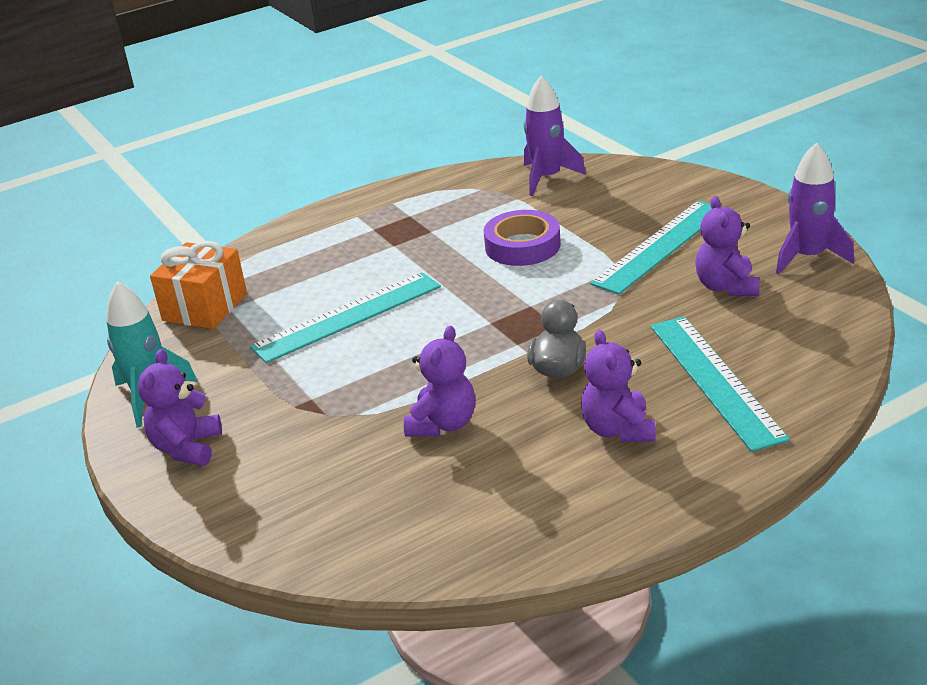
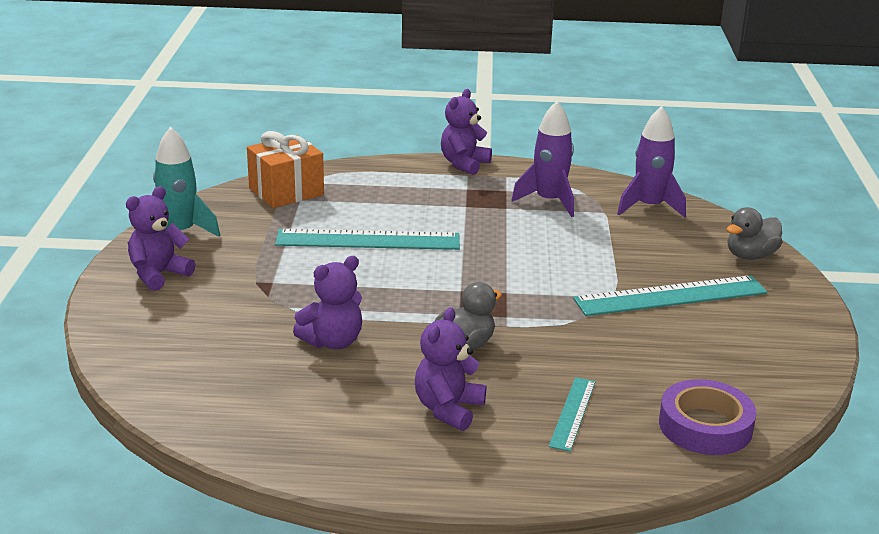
camera: 30 degrees right, 5 degrees down
(522, 246) = (560, 247): purple tape -> purple tape (705, 426)
(675, 184) = (750, 256): none -> grey duck
(715, 380) = (573, 413): turquoise ruler -> turquoise ruler, size x0.54
(726, 287) = (682, 351): purple teddy bear -> purple teddy bear (464, 164)
(808, 257) = (788, 361): purple rocket -> purple rocket (549, 201)

